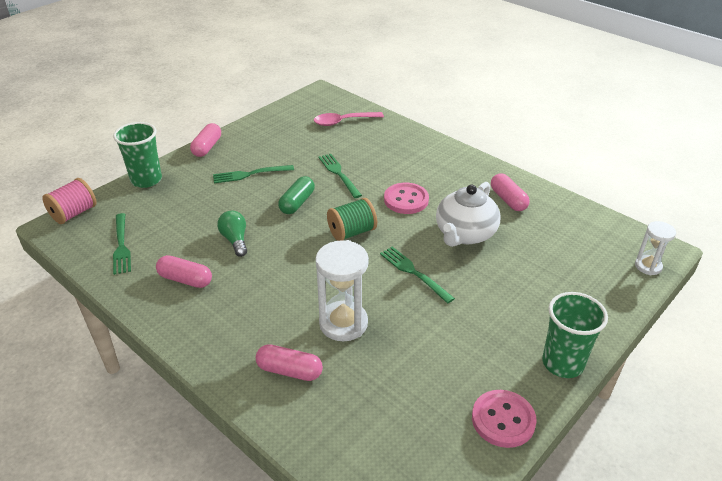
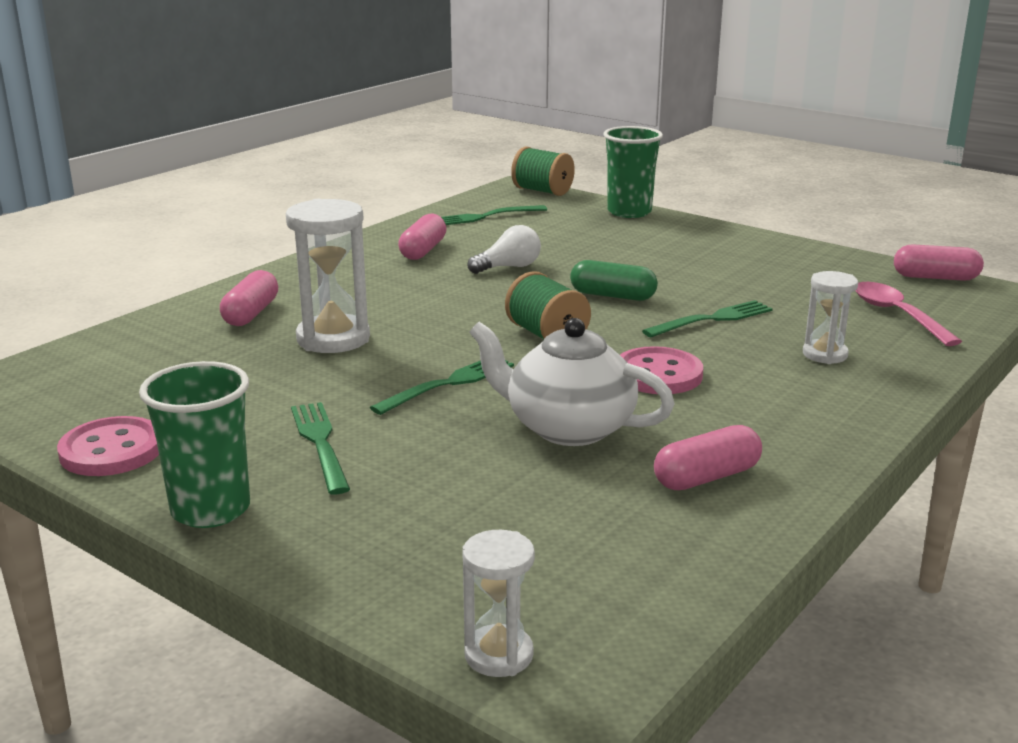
camera: 85 degrees right, 15 degrees down
(74, 213) = (542, 191): pink spool -> green spool
(207, 147) = (733, 233): pink capsule -> pink capsule (935, 277)
(235, 240) = (509, 267): green light bulb -> white light bulb
(250, 174) = (675, 262): green fork -> green fork (320, 443)
(387, 149) = (825, 354): none -> white hourglass

